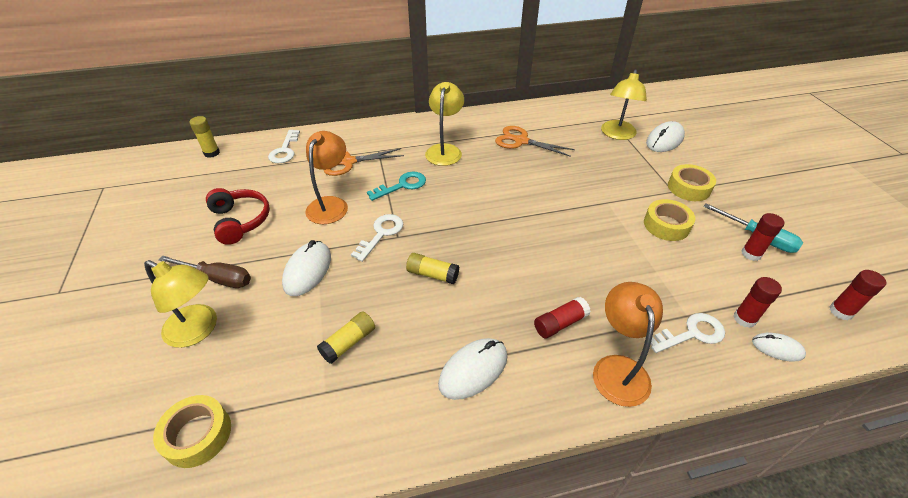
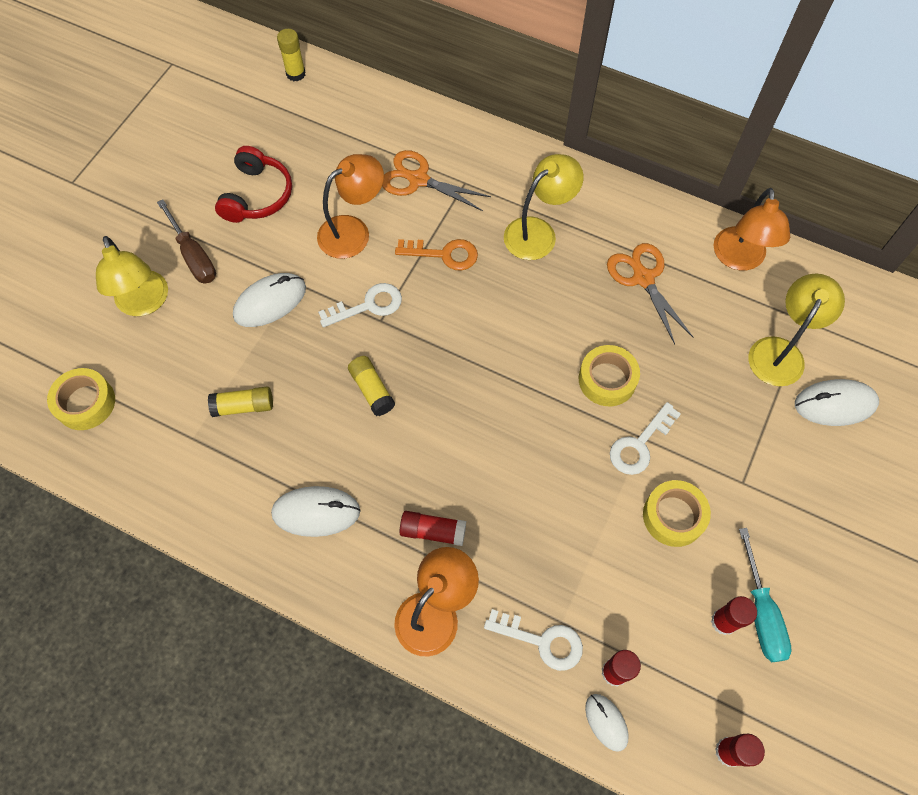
camera: 40 degrees right, 20 degrees up
(285, 150) = (368, 117): white key -> white key (639, 445)
(402, 185) = (444, 254): turquoise key -> orange key
(554, 113) = (739, 259): none -> orange lamp
(617, 135) = (780, 351): yellow lamp -> yellow lamp turned 150 degrees clockwise
(688, 188) = (768, 492): yellow tape -> yellow tape (607, 380)

